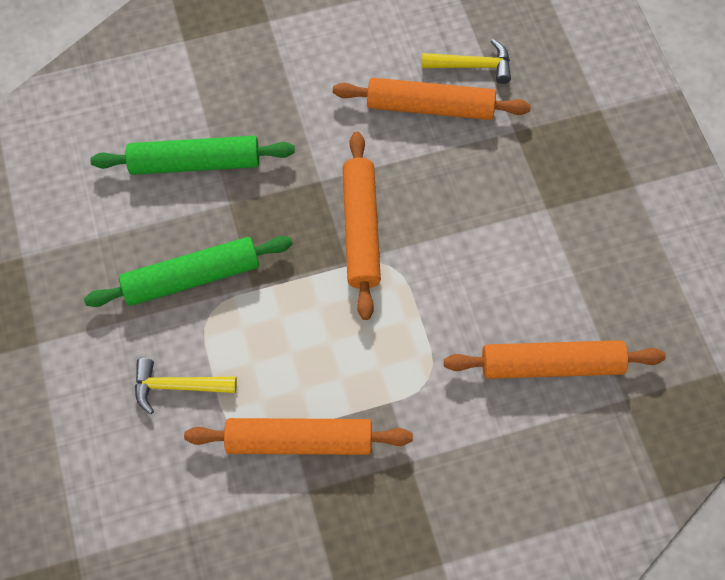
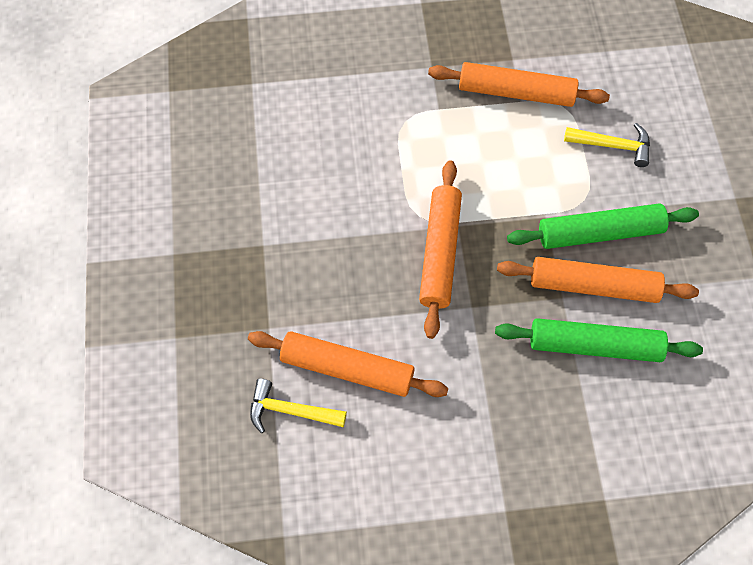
camera: 170 degrees left, 0 degrees up
(551, 365) = (302, 115): orange rolling pin -> orange rolling pin (593, 285)

